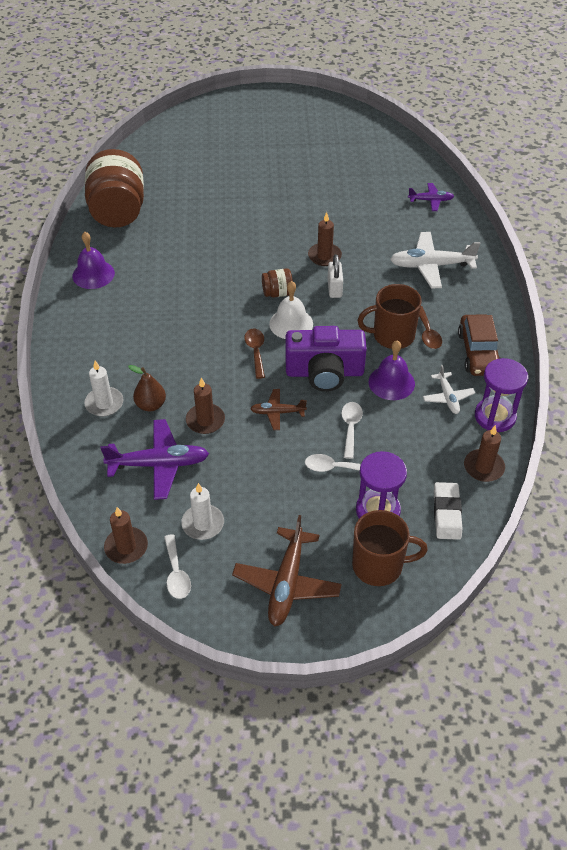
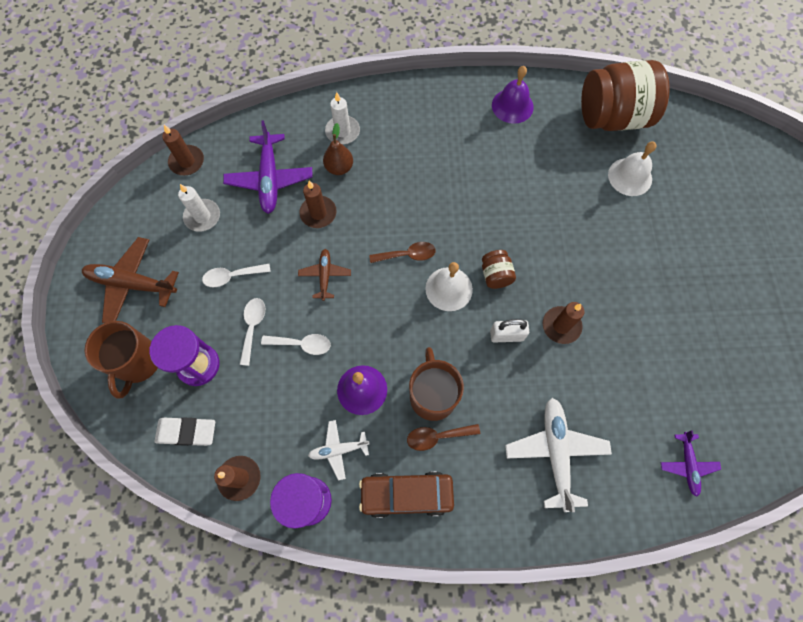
camera: 90 degrees right, 20 degrees up
(176, 573) = (156, 199): white spoon -> white spoon (232, 276)
(182, 206) = (630, 176): none -> white bell
(324, 372) = (377, 321): purple camera -> none

